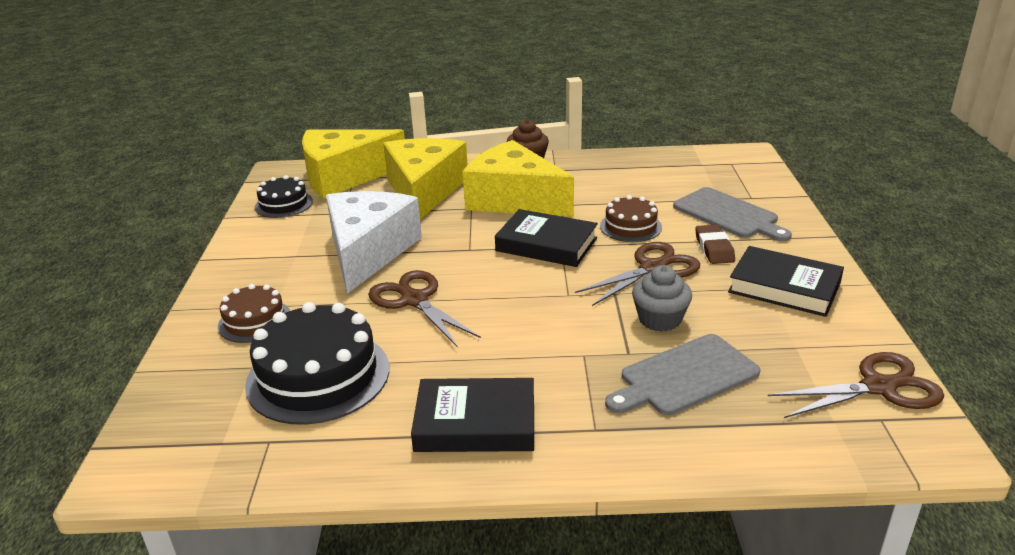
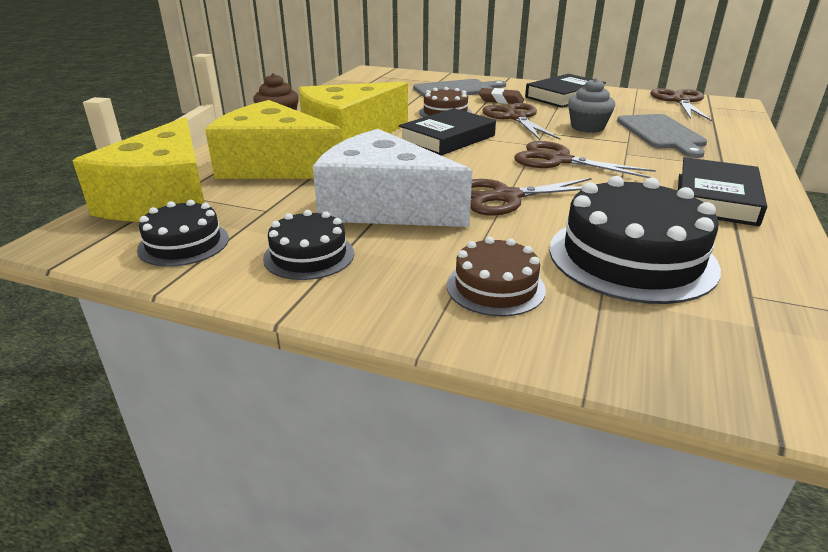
camera: 70 degrees left, 0 degrees up
(280, 246) = (309, 255): none -> black cake
(527, 314) = (559, 160): none -> brown scissors

